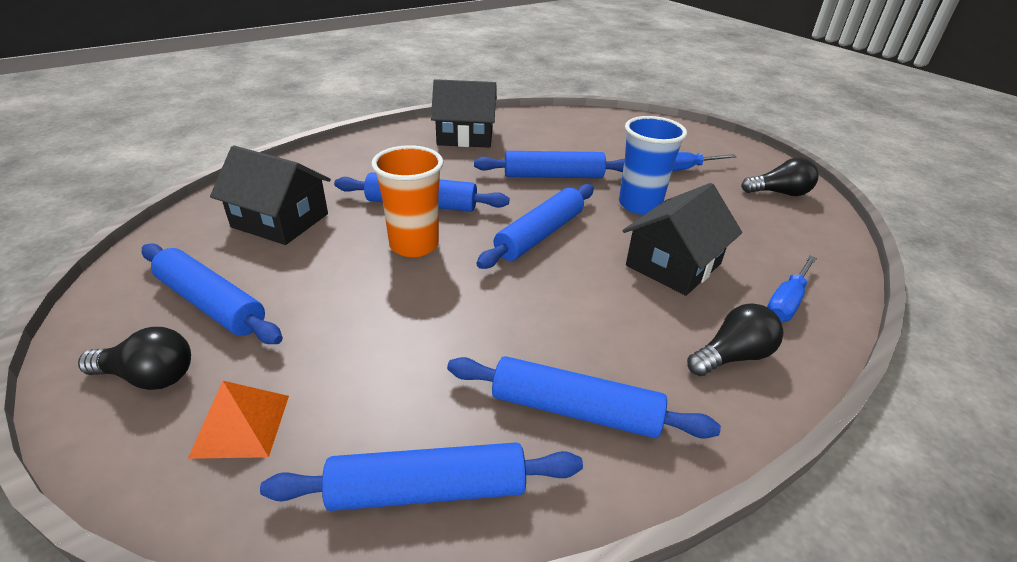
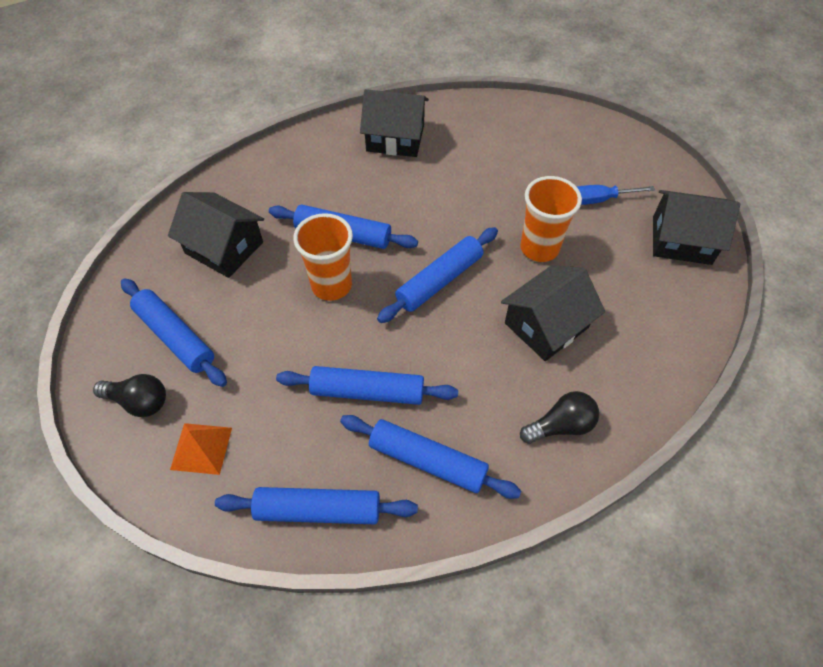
camera: 10 degrees right, 20 degrees up
(553, 176) = (469, 202): blue rolling pin -> blue rolling pin (367, 391)
(639, 205) = (539, 248): blue cup -> orange cup
(779, 193) = (681, 240): black light bulb -> black house
(786, 302) = (629, 375): blue screwdriver -> none

